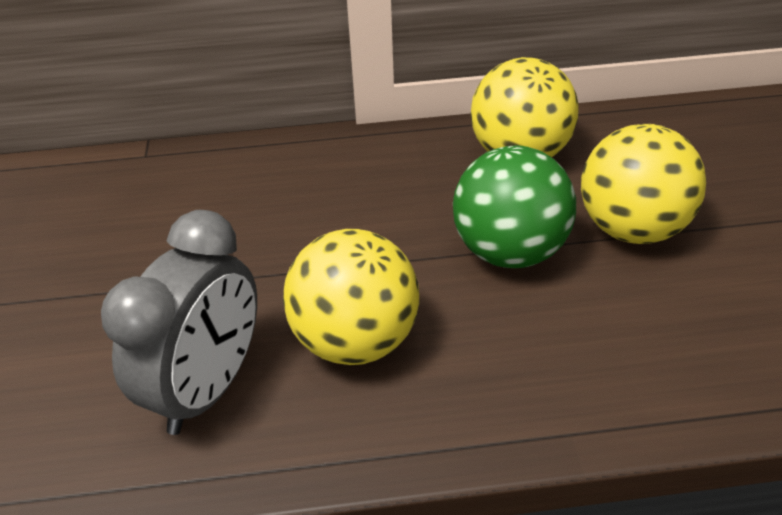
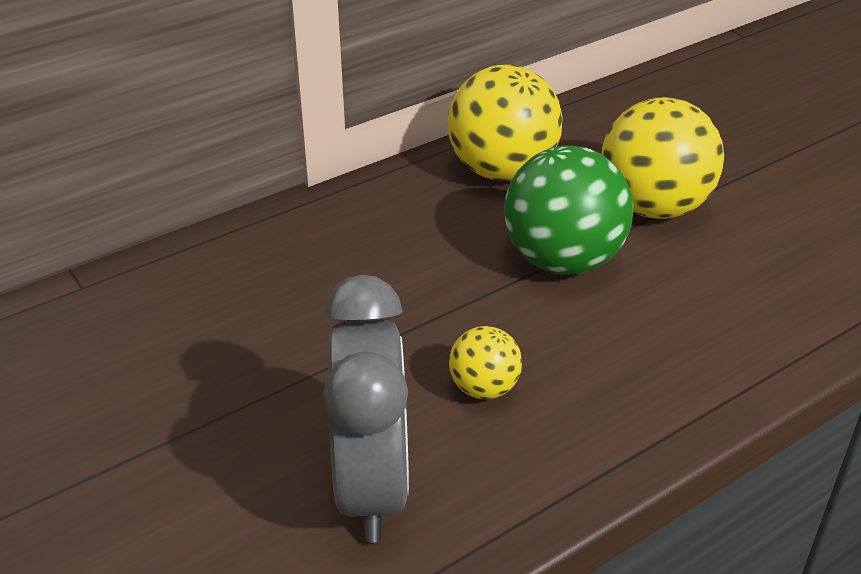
camera: 30 degrees left, 5 degrees down
(355, 340) = (484, 388): yellow ball -> yellow ball, size x0.50

